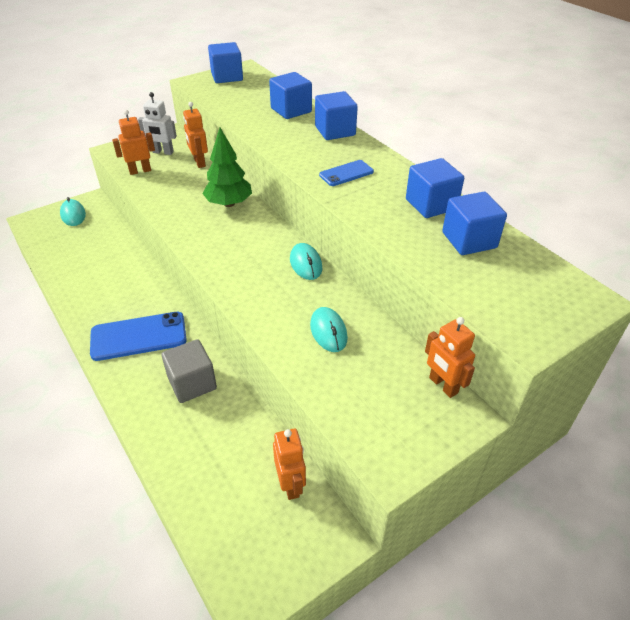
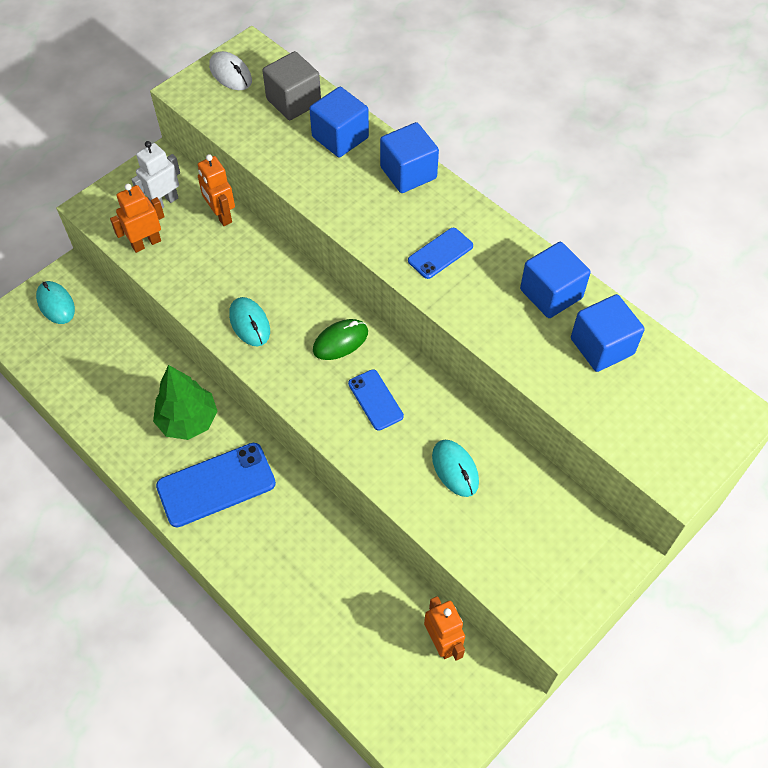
camera: 10 degrees left, 15 degrees up
(163, 152) = (164, 202): white robot -> white robot turned 135 degrees clockwise
(192, 383) = (301, 538): grey cube -> grey cube (293, 101)
(227, 77) = (230, 74): blue cube -> white mouse
(229, 203) = (284, 286): green tree -> green tree (188, 420)
(260, 239) = (340, 341): none -> green mouse
(275, 277) = (375, 400): none -> blue phone
(305, 264) = (406, 373): turquoise mouse -> turquoise mouse (249, 323)
(443, 385) = (590, 520): orange robot -> none

